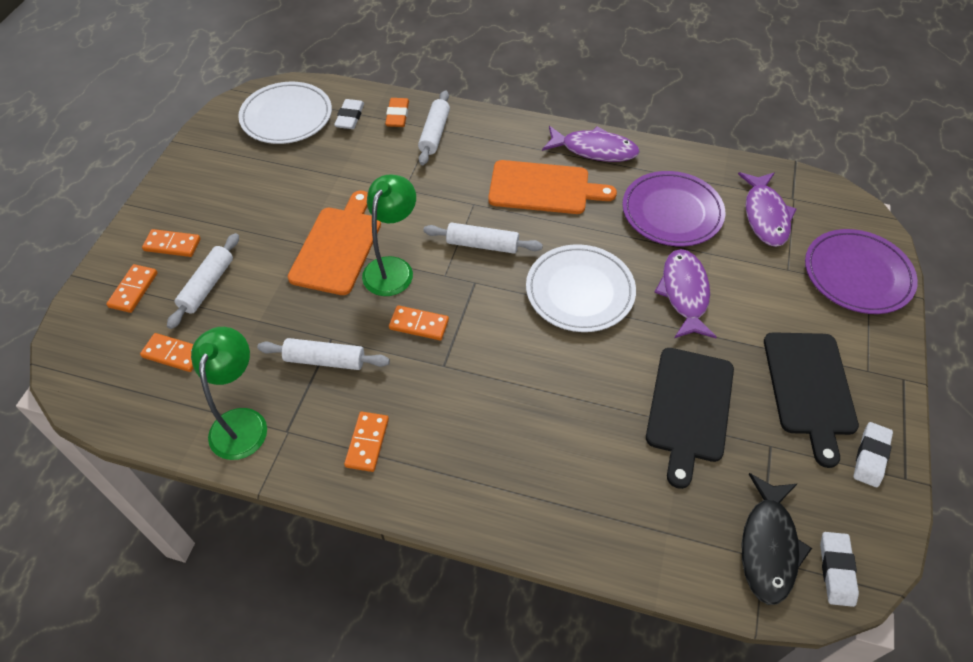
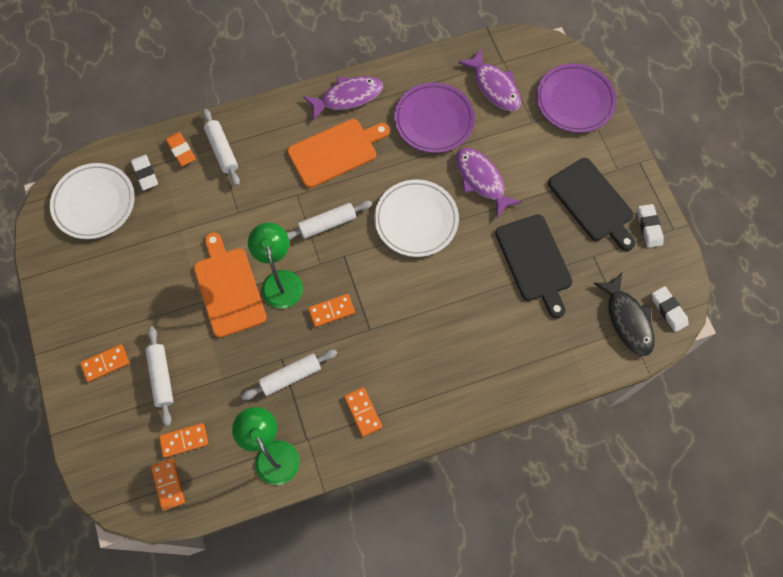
camera: 35 degrees left, 15 degrees up
(133, 290) = (110, 415): orange domino -> orange domino (168, 484)

